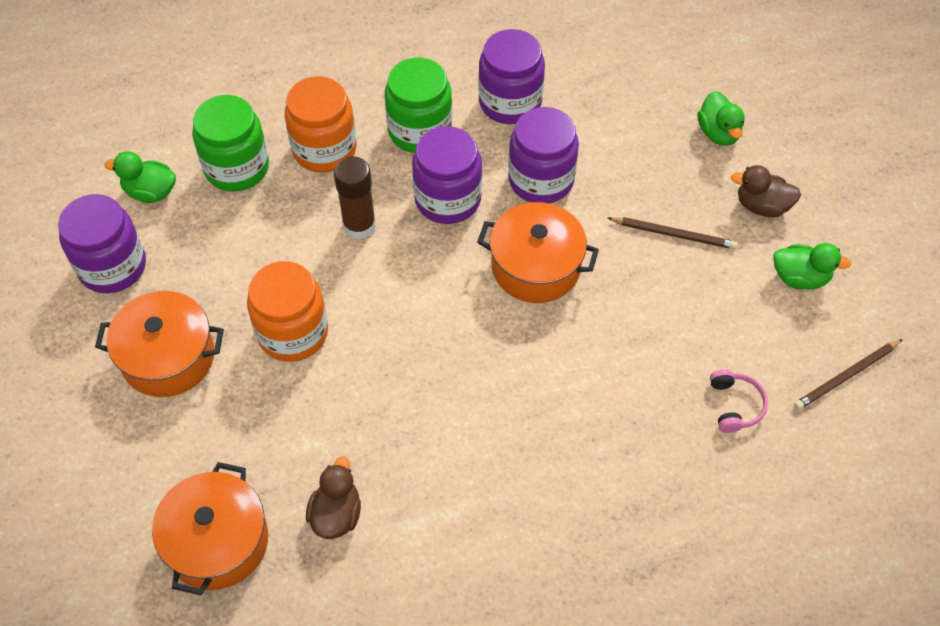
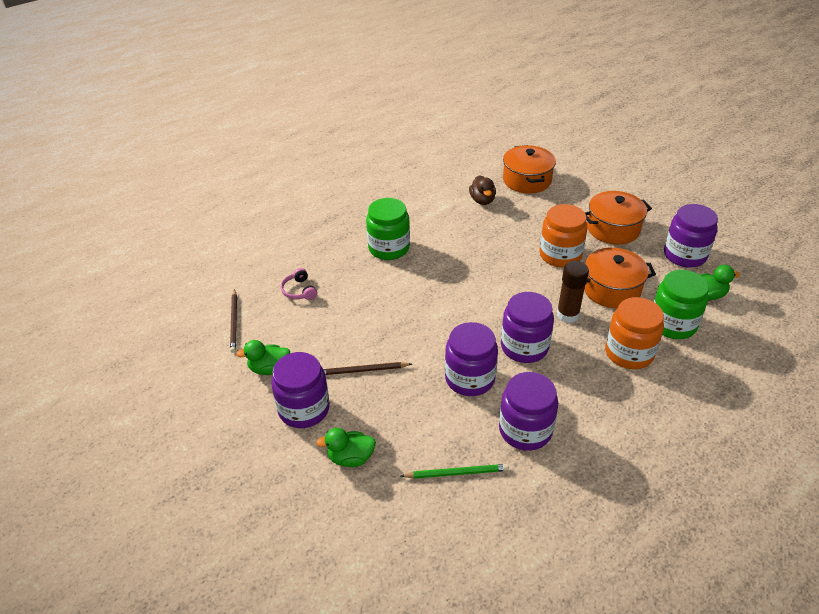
camera: 160 degrees right, 15 degrees down
(420, 130) = (576, 386): green jar -> green jar (389, 248)
(536, 267) = (444, 325): orange pot -> orange pot (611, 289)
(607, 84) = (457, 473): none -> green pencil
(718, 133) = (350, 458): green duck -> green duck turned 60 degrees counterclockwise
(762, 206) = (304, 409): brown duck -> purple jar
(846, 376) = (234, 322): brown pencil -> brown pencil turned 135 degrees clockwise

